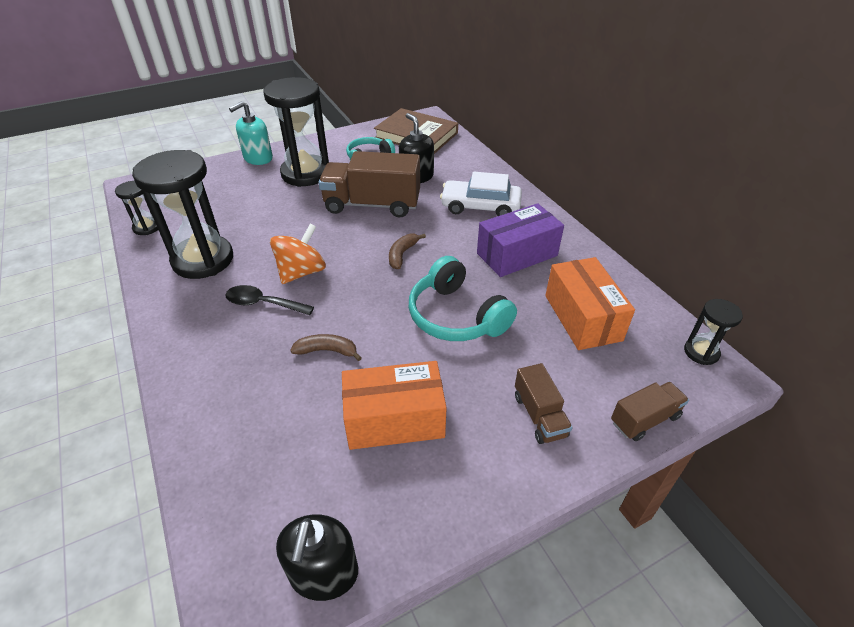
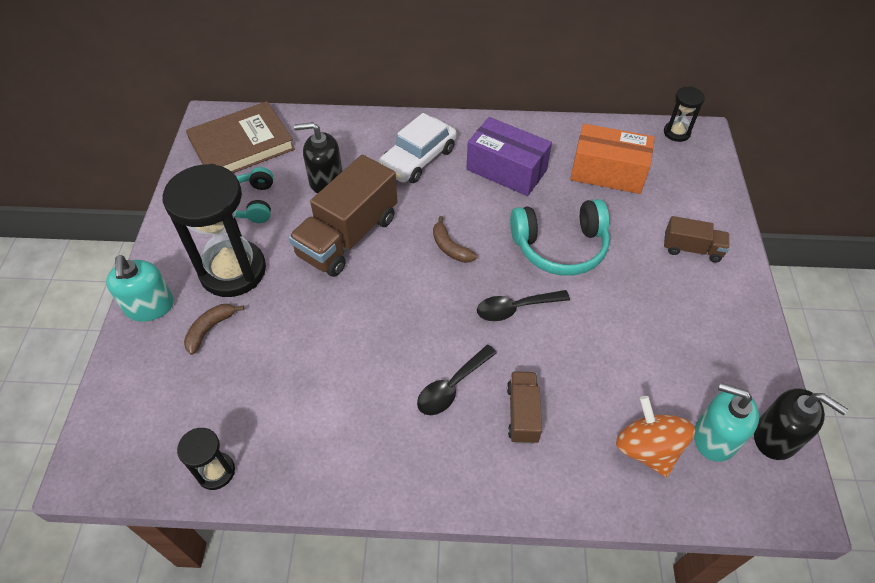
camera: 60 degrees left, 10 degrees up
(203, 260) = (335, 424): black hourglass -> none
(295, 509) = (715, 437): none -> turquoise soap dispenser
(301, 272) = (422, 338): orange spinning top -> orange spinning top (647, 448)
(327, 351) = (551, 356): brown banana -> brown banana (210, 329)
(365, 312) = (515, 308): none -> black spoon
(394, 419) = (655, 338): orange box -> none
(517, 254) = (506, 170): purple box -> purple box turned 60 degrees counterclockwise
(644, 419) = (720, 196): brown truck -> brown truck (522, 414)

